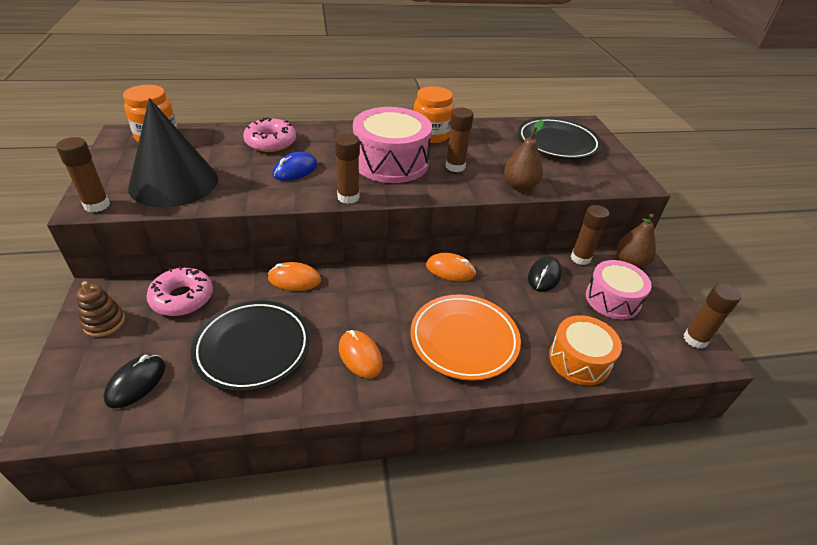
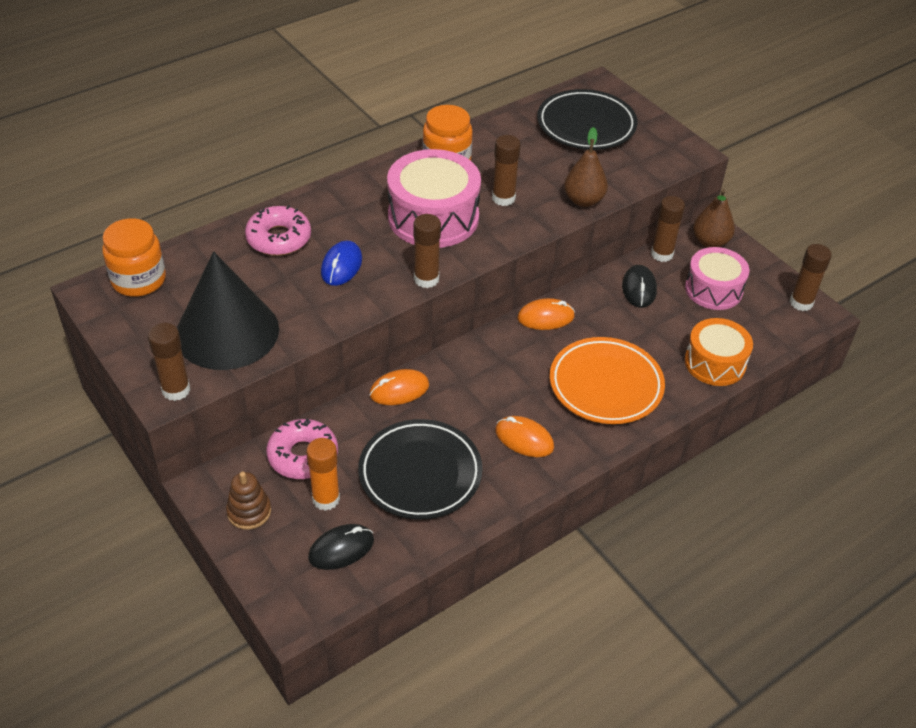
camera: 25 degrees left, 5 degrees up
(136, 383) = (341, 549): black mouse -> black mouse turned 60 degrees clockwise
(165, 337) = (326, 499): none -> orange glue stick

